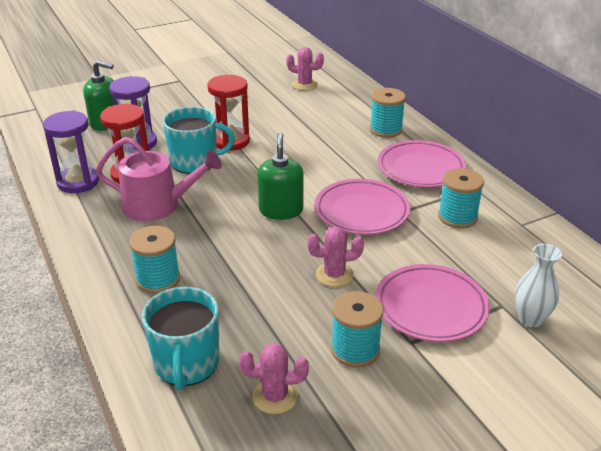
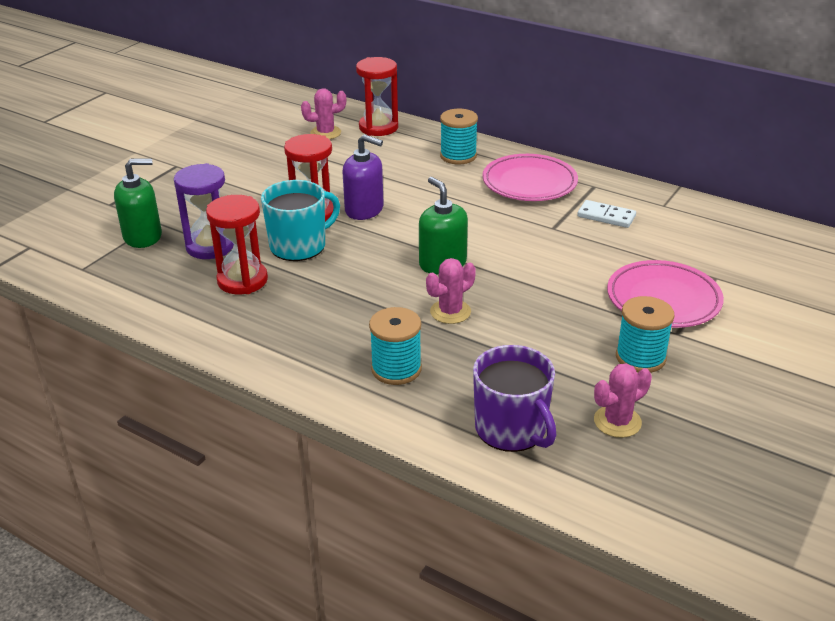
camera: 30 degrees left, 0 degrees up
(78, 182) = (190, 308): purple hourglass -> none
(158, 205) = (311, 301): pink watering can -> none
(186, 364) = (512, 429): turquoise mug -> purple mug
(269, 150) = (364, 210): none -> purple soap dispenser
(334, 275) = (555, 303): pink cactus -> pink cactus (450, 312)
(348, 91) = (378, 127): none -> red hourglass
(361, 211) = (519, 239): pink plate -> none
(457, 217) = (606, 216): turquoise spool -> white domino
(530, 319) = (746, 280): white vase -> none

